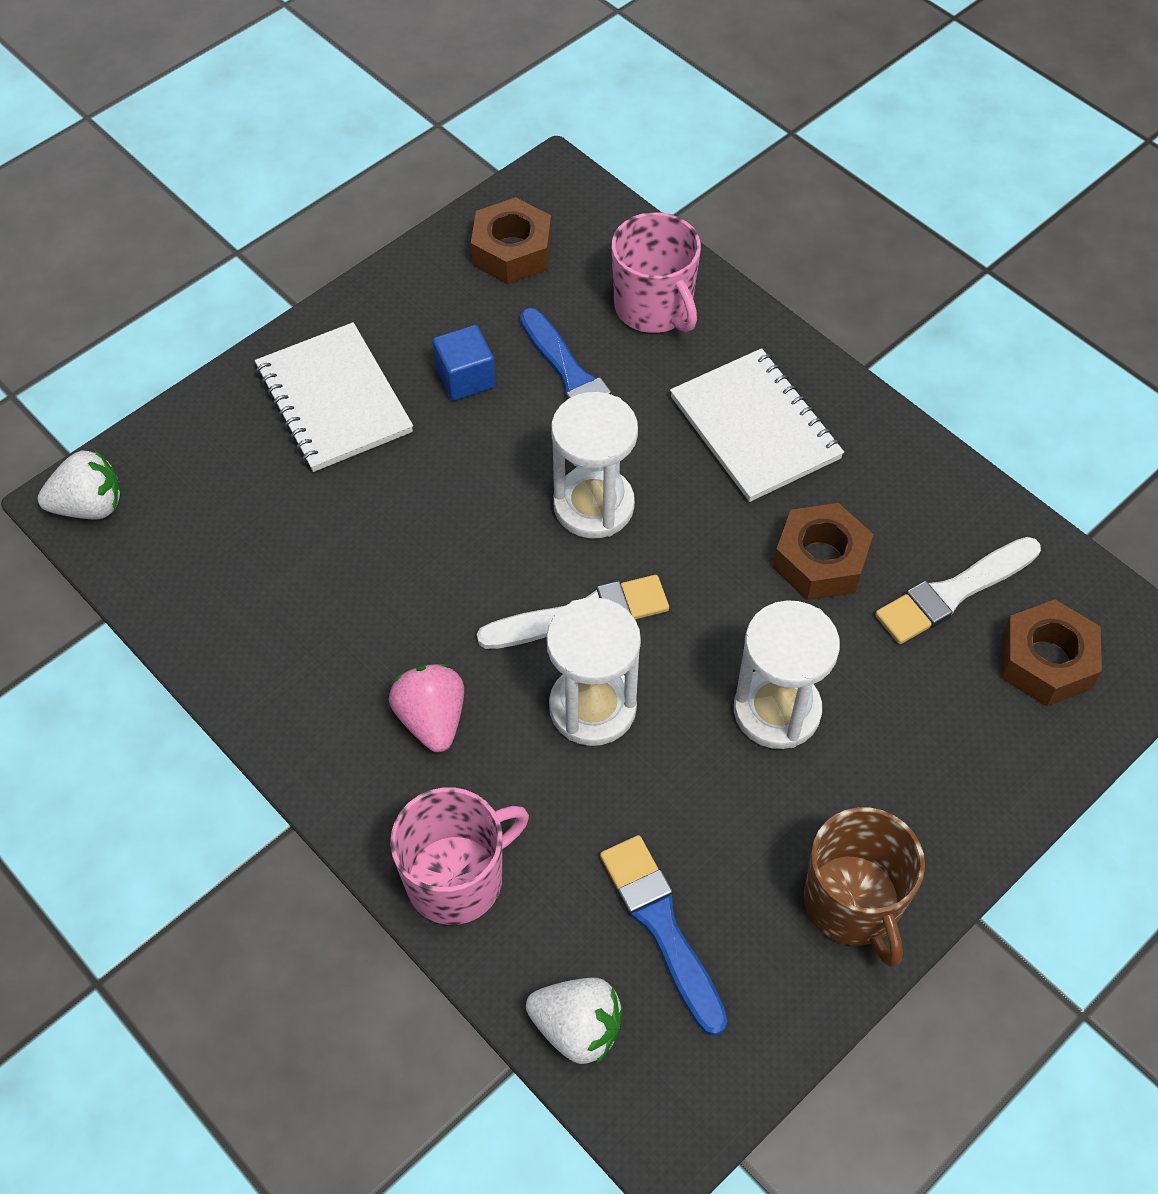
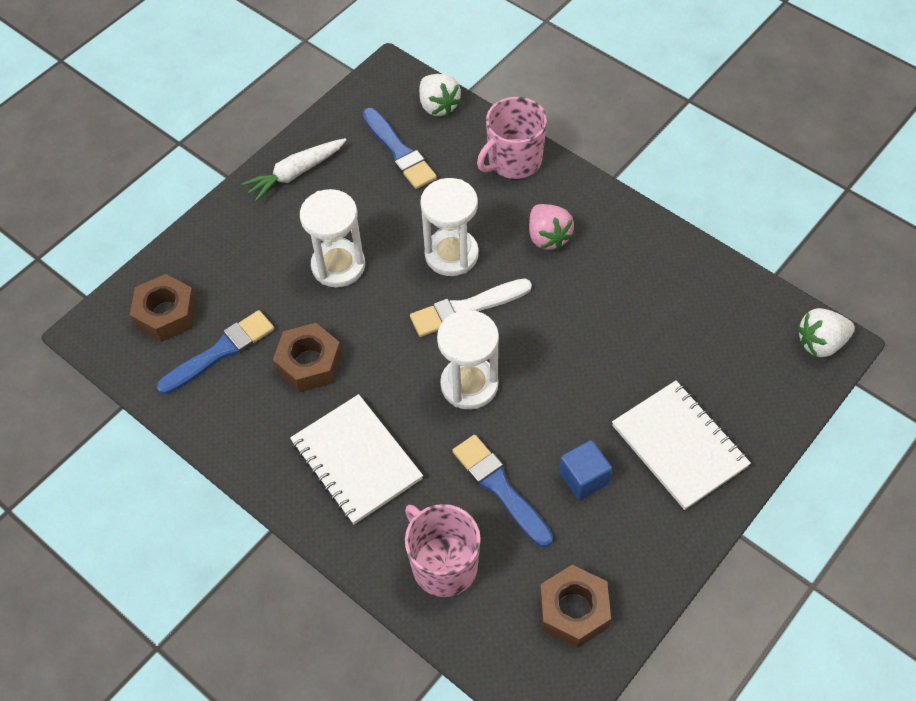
camera: 175 degrees right, 0 degrees up
(577, 1028) = (438, 106): white strawberry -> white strawberry turned 135 degrees counterclockwise
(853, 903) = (296, 173): brown mug -> white carrot
(953, 592) = (220, 352): white brush -> blue brush

